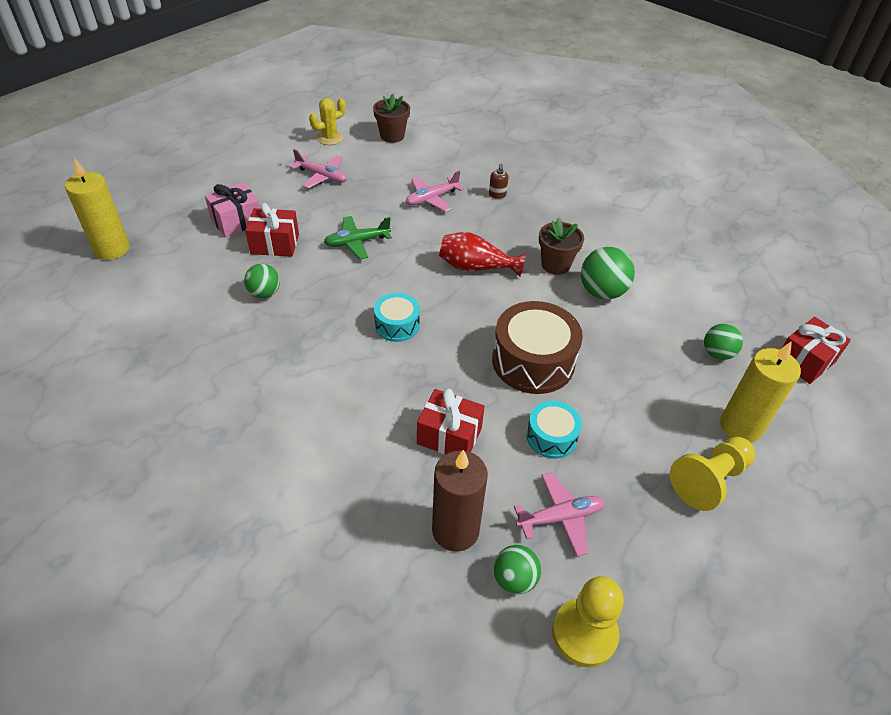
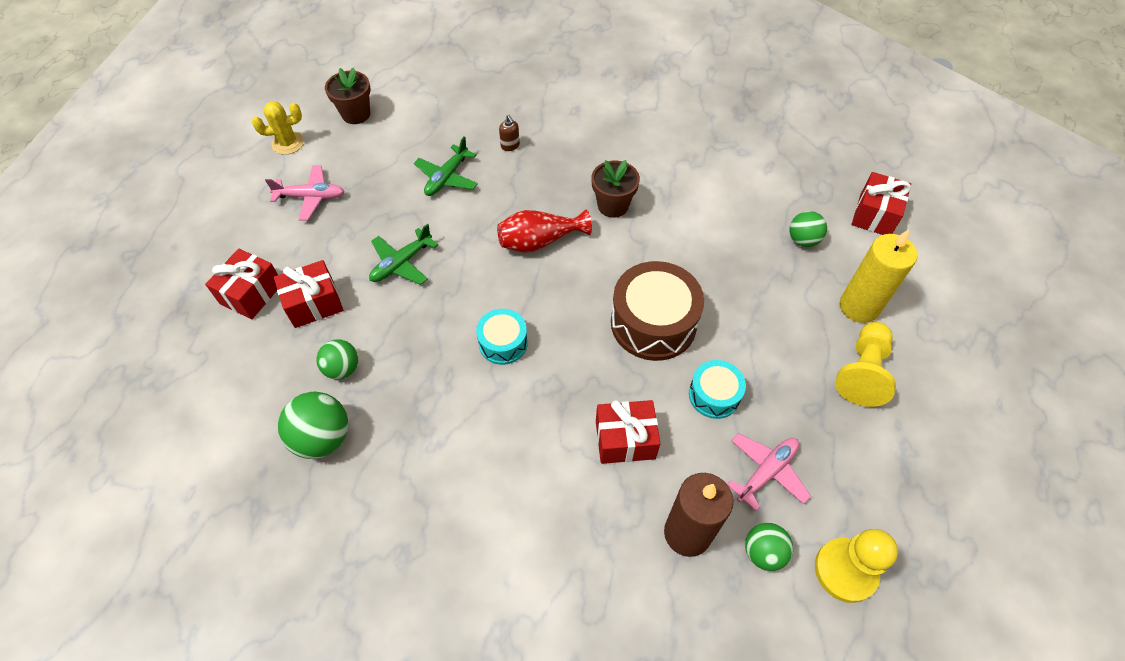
camera: 25 degrees left, 10 degrees up
(112, 249) = (126, 393): yellow candle -> none
(237, 221) = (251, 293): pink gift -> red gift
(330, 138) = (288, 143): yellow cactus -> yellow cactus turned 45 degrees clockwise
(432, 199) = (447, 178): pink plane -> green plane
(602, 292) = (671, 218): green ball -> green ball (323, 438)

